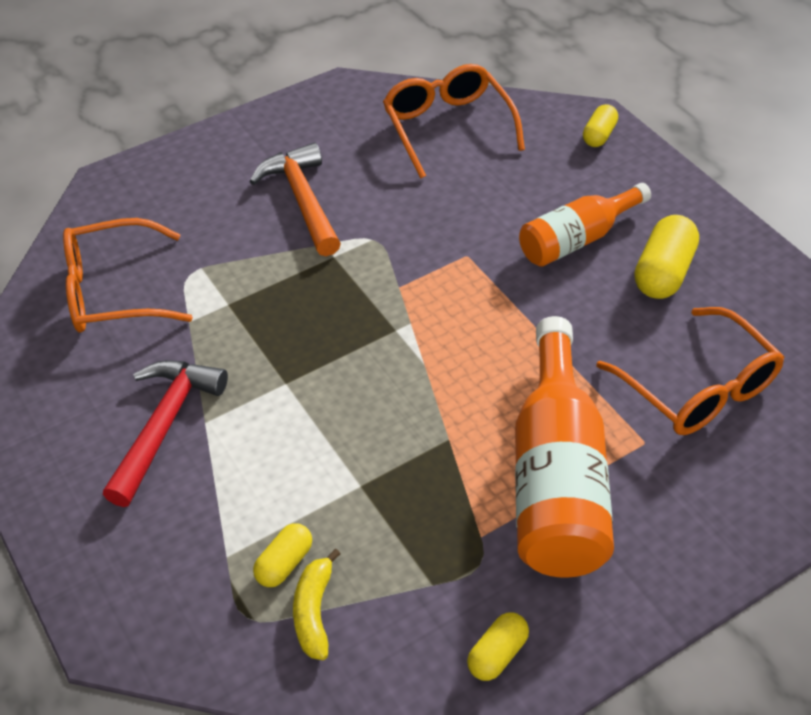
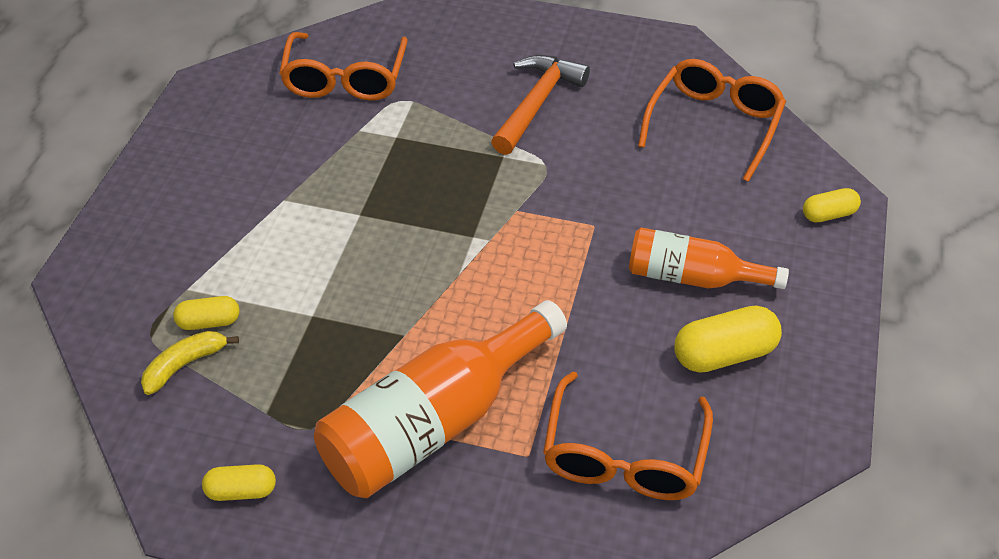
camera: 45 degrees right, 0 degrees up
(115, 291) = (345, 78): orange glasses -> orange glasses turned 120 degrees counterclockwise
(165, 426) = (261, 183): red hammer -> none

